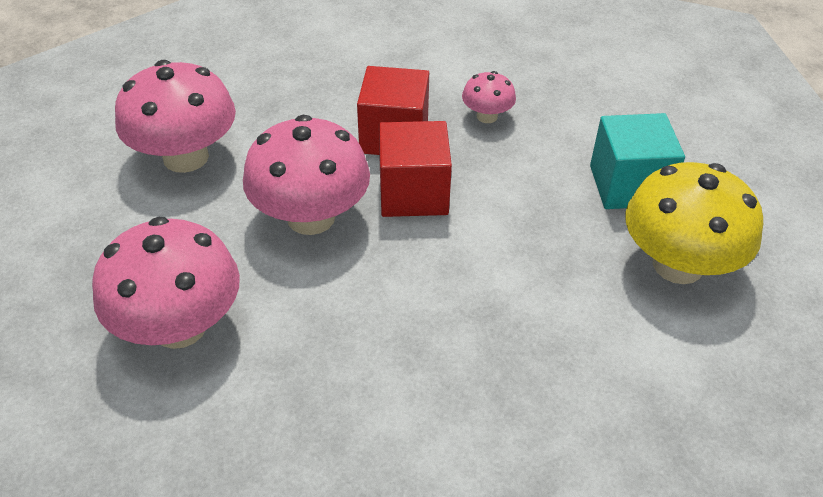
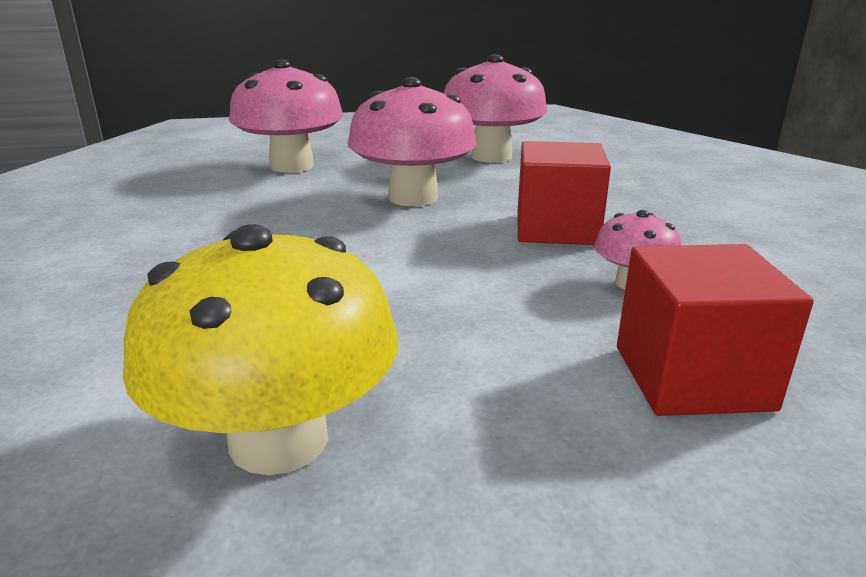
camera: 90 degrees right, 20 degrees down
(413, 193) = (453, 238): red cube -> red cube (692, 377)
(628, 185) = (495, 404): turquoise cube -> none

